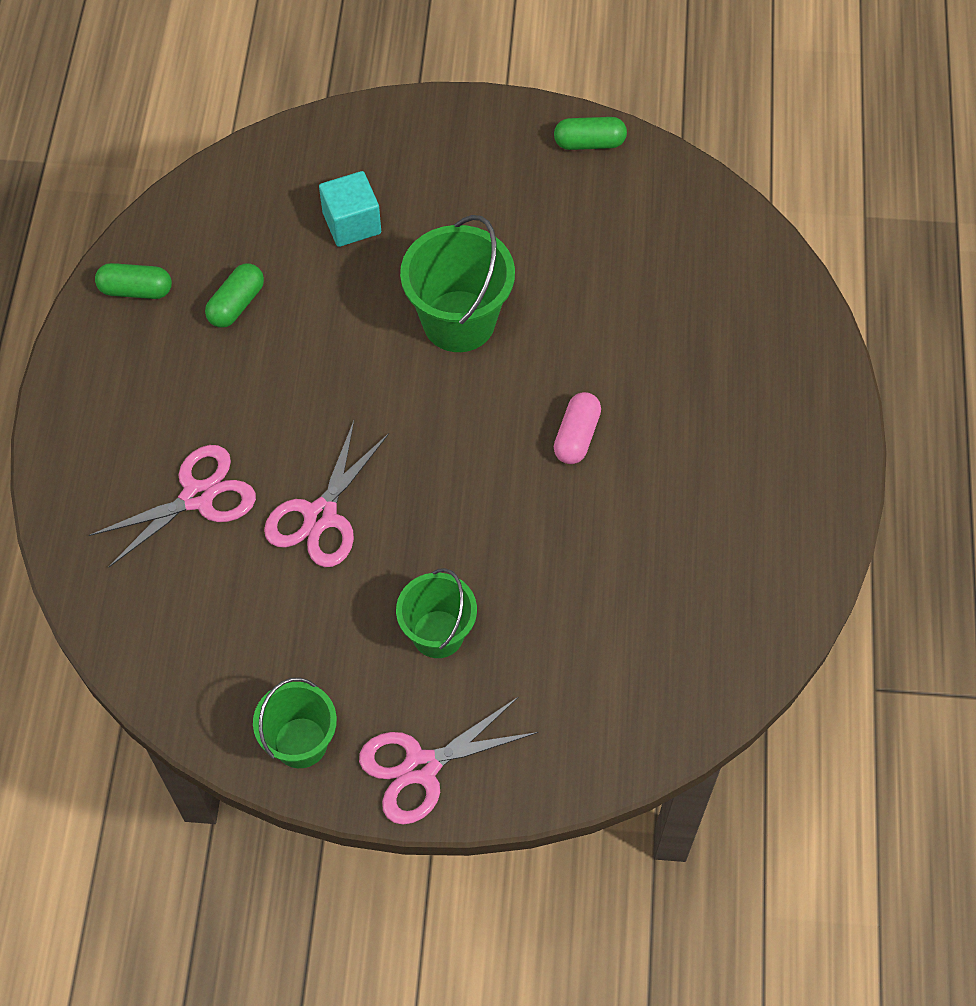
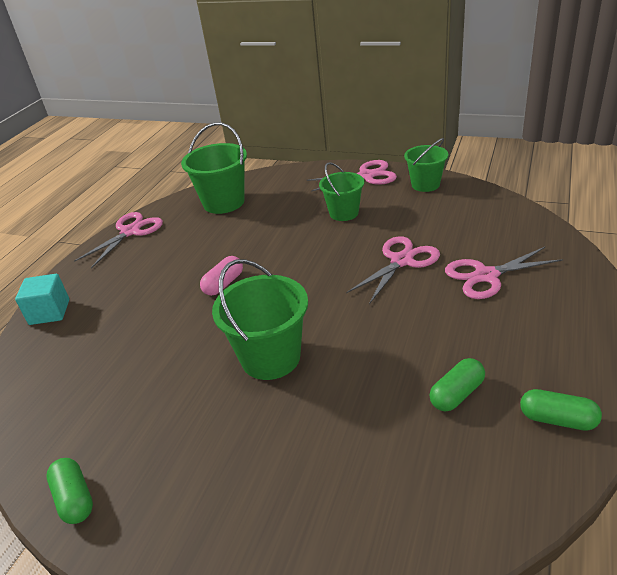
camera: 160 degrees left, 25 degrees down
(352, 223) = (337, 452): turquoise cube -> turquoise cube (49, 312)
(589, 143) = (75, 498): green capsule -> green capsule turned 45 degrees clockwise
(679, 648) = (224, 202): none -> green bucket
(809, 542) = (130, 232): none -> pink scissors

